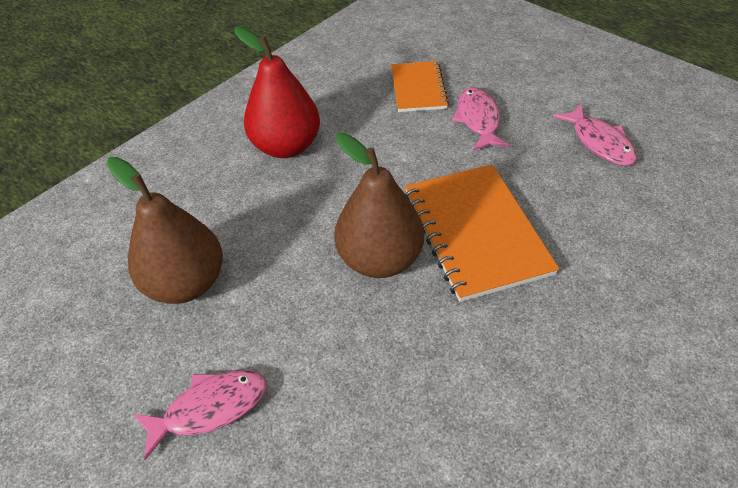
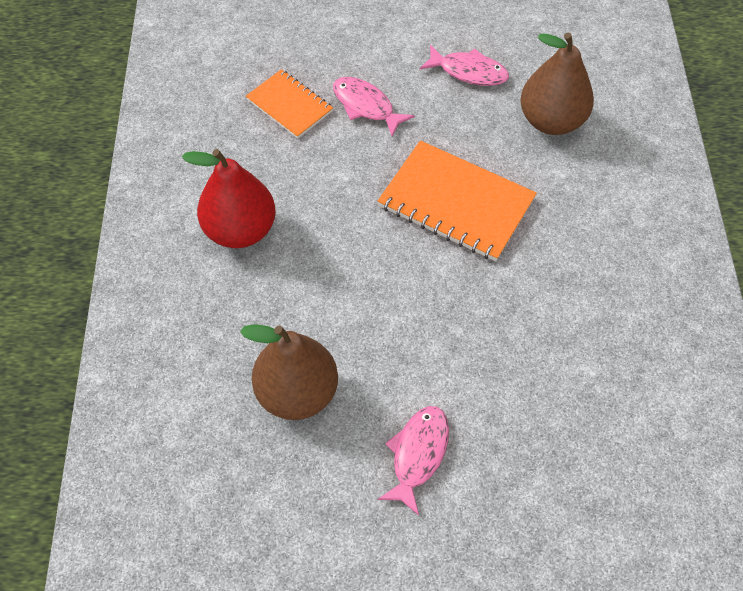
camera: 45 degrees left, 10 degrees up
(380, 259) = (414, 270): brown pear -> brown pear (551, 121)

